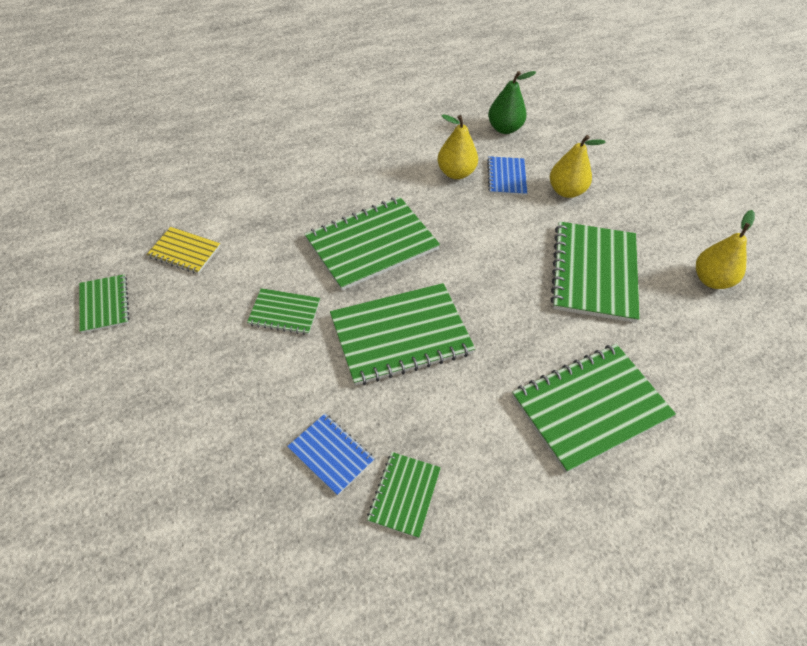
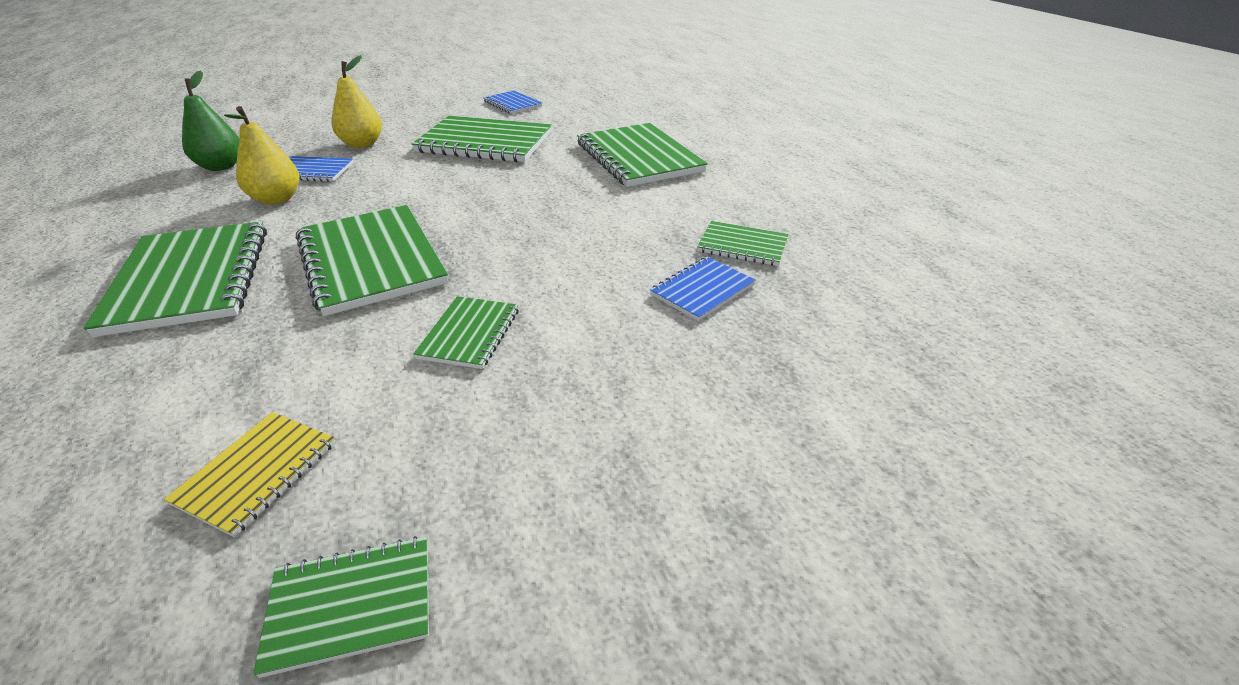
camera: 85 degrees left, 15 degrees down
(401, 335) = (536, 243): green notebook -> green notebook (190, 279)
(711, 280) = (512, 104): yellow pear -> blue notebook

